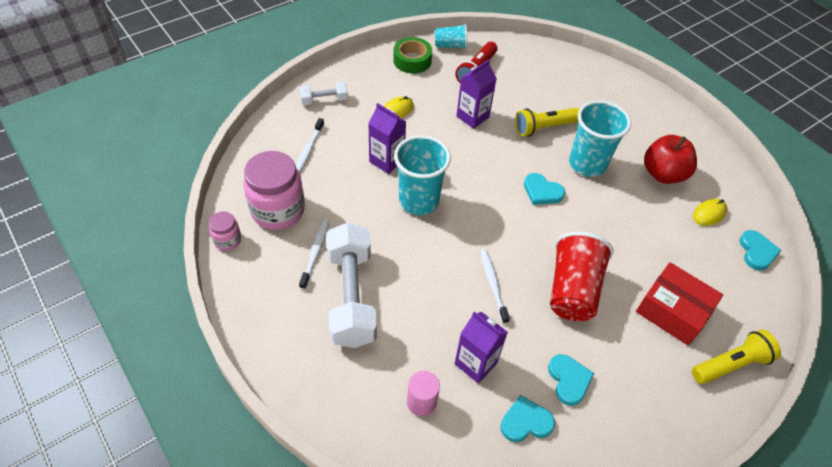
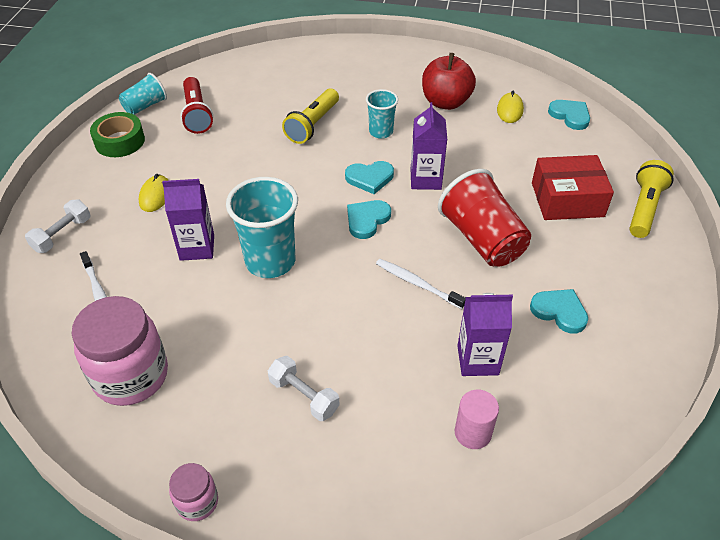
camera: 40 degrees left, 5 degrees down
(227, 240) = (104, 449): pink jar -> pink jar (197, 502)
(315, 252) = (220, 384): white toothbrush -> none
(351, 296) = (304, 396): white dumbbell -> white dumbbell, size x0.48
(472, 117) = (238, 155): purple carton -> purple carton (425, 179)
(525, 422) = (568, 373): turquoise heart -> turquoise heart (367, 220)
(587, 164) = (381, 132): turquoise cup -> turquoise cup, size x0.56

